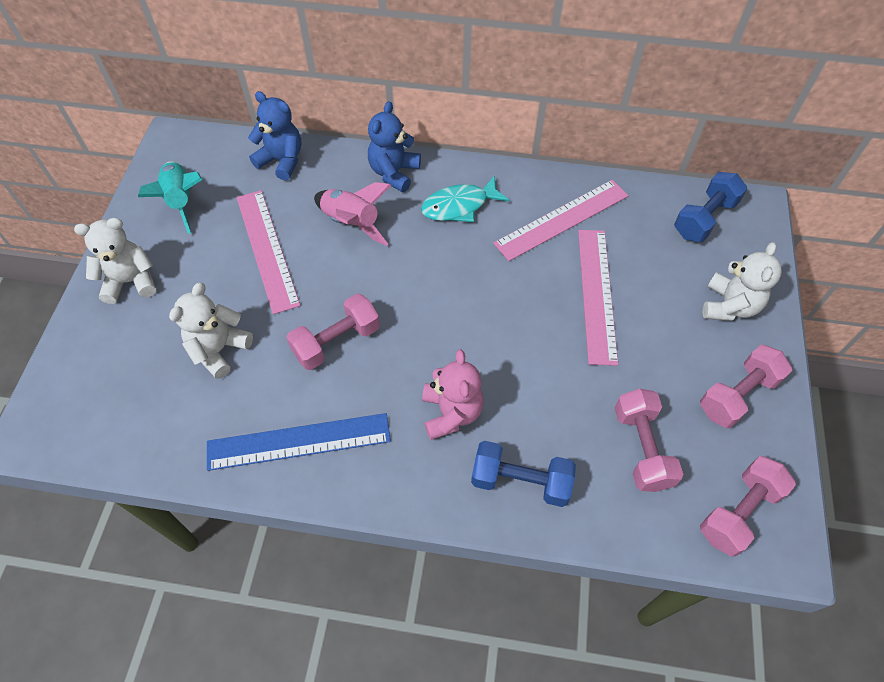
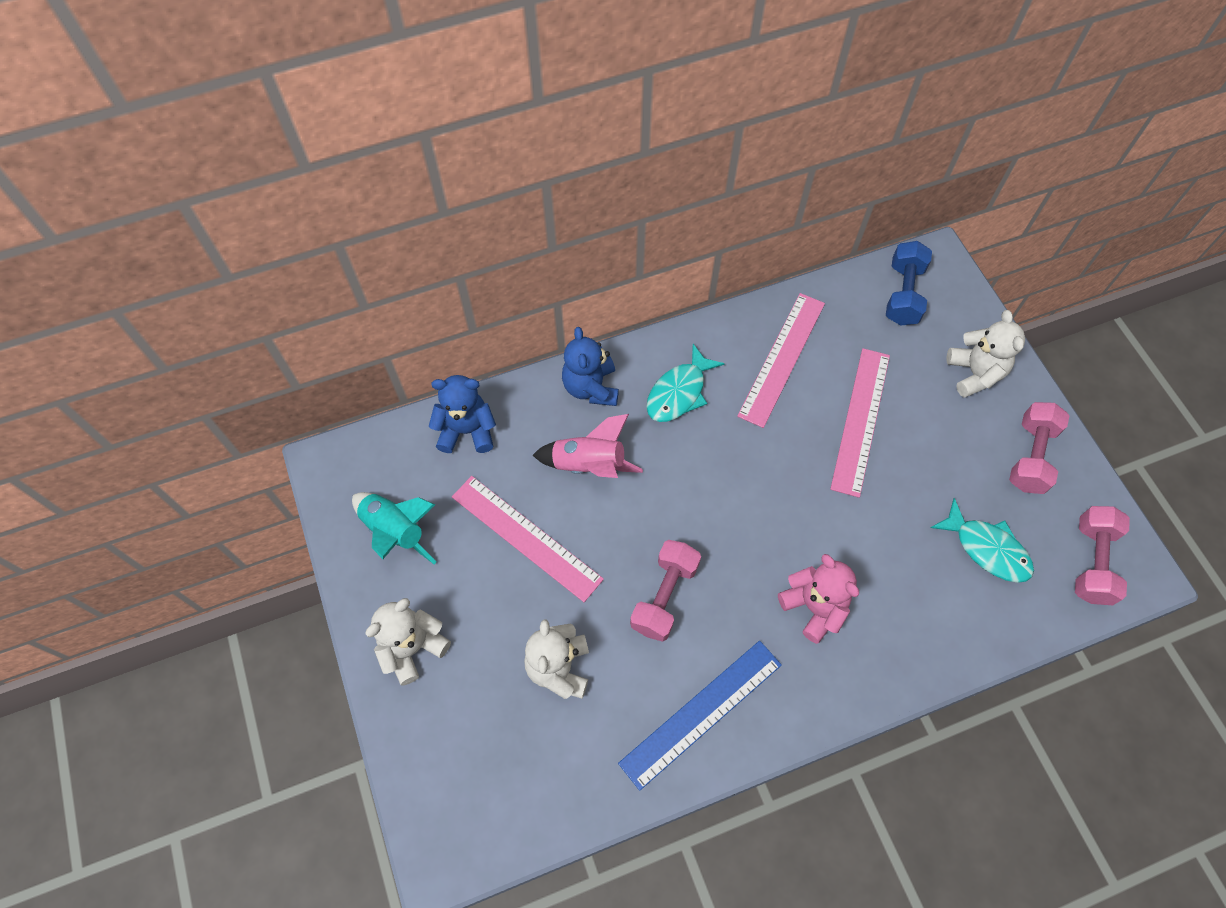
camera: 30 degrees left, 5 degrees up
(520, 481) = (912, 636): blue dumbbell -> none
(597, 294) = (861, 420): pink ruler -> pink ruler turned 45 degrees clockwise
(641, 448) = (987, 548): pink dumbbell -> turquoise fish

